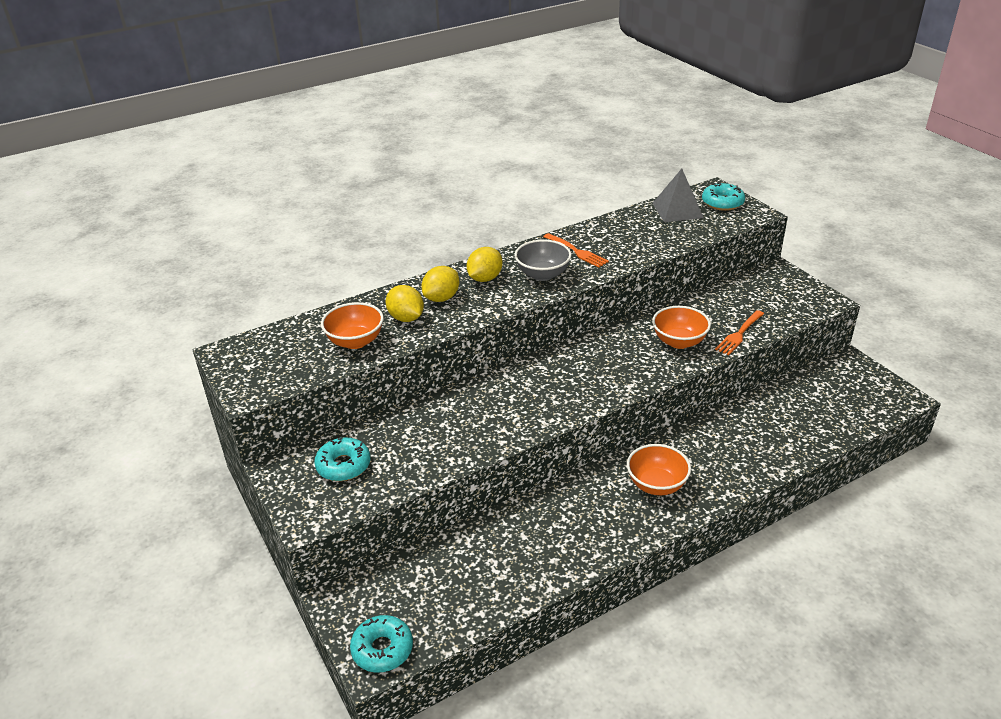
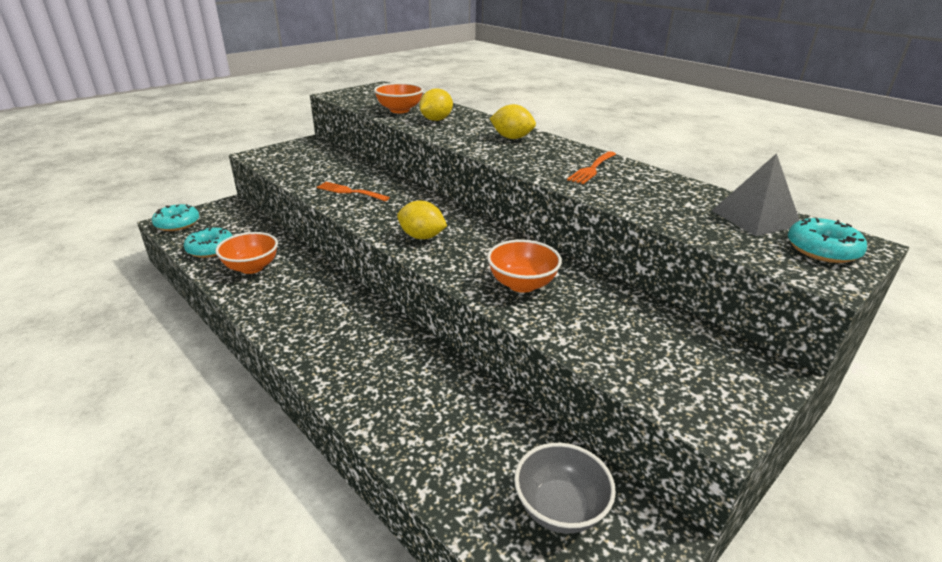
camera: 75 degrees right, 5 degrees down
(343, 465) = (308, 157): turquoise donut -> turquoise donut (210, 249)
(441, 298) = (471, 127): yellow lemon -> yellow lemon (422, 237)
(543, 274) = (534, 157): grey bowl -> grey bowl (560, 508)
(656, 485) = (336, 330): orange bowl -> orange bowl (252, 267)
(739, 334) = (562, 330): orange fork -> orange fork (350, 192)

